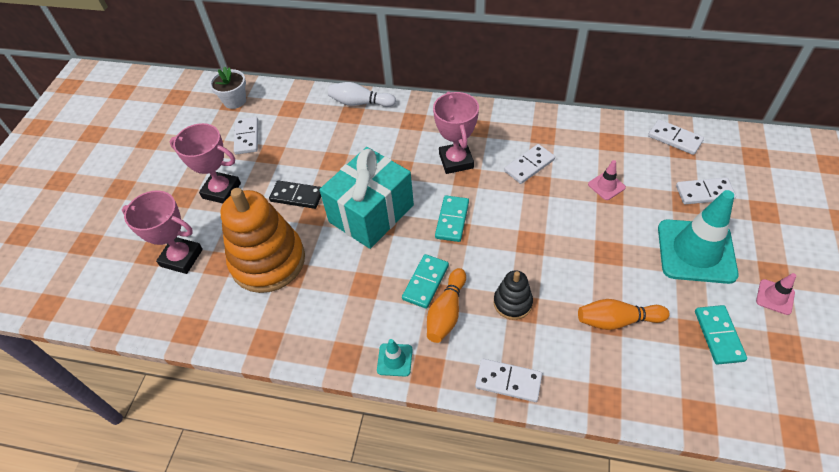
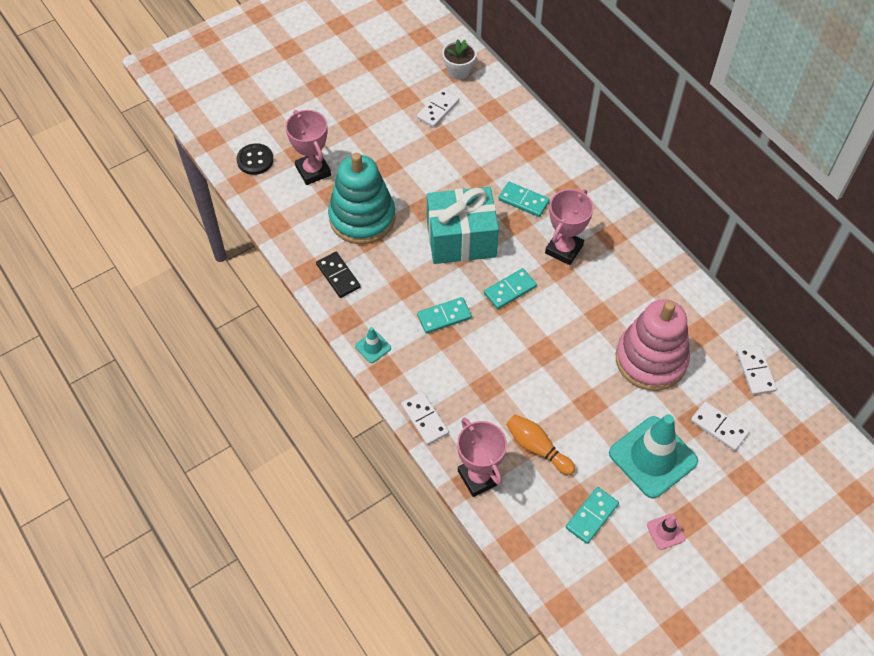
camera: 40 degrees right, 5 degrees up
(113, 290) = (255, 160): none -> black button
(221, 191) = (381, 140): pink trophy -> pink trophy (479, 477)
(268, 261) = (362, 218): orange stacking toy -> turquoise stacking toy
(297, 196) = (425, 185): black domino -> black domino (338, 276)
(360, 103) = (547, 145): white bowling pin -> none
(387, 151) = (523, 201): none -> turquoise domino
(446, 312) = (435, 347): orange bowling pin -> none
(512, 303) = (484, 378): black stacking toy -> none
(529, 165) = (613, 297): white domino -> none
(606, 186) = (651, 359): pink traffic cone -> pink stacking toy

